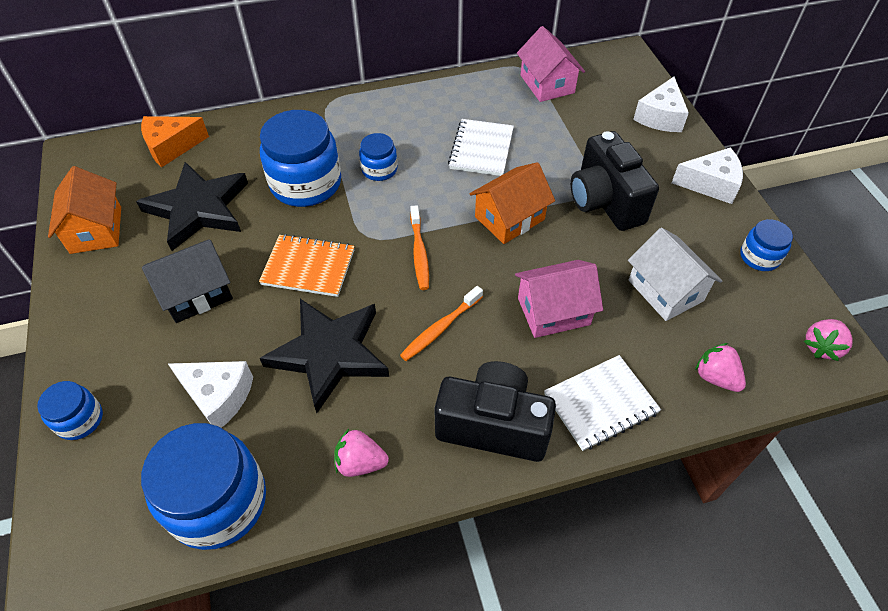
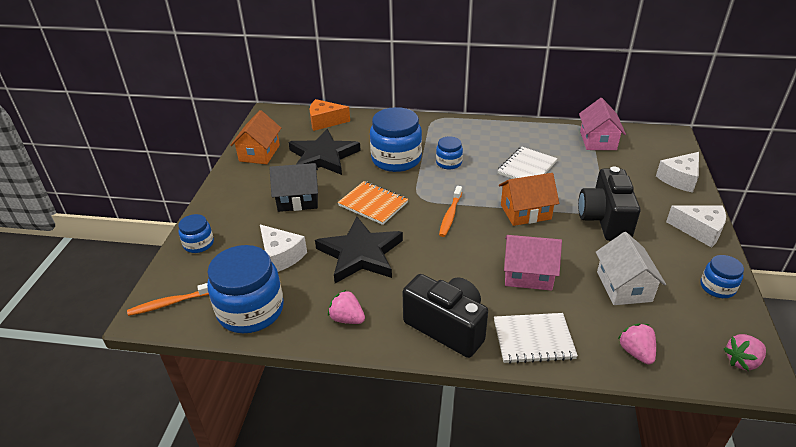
camera: 25 degrees right, 15 degrees down
(441, 328) = (441, 261): orange toothbrush -> orange toothbrush (171, 303)

